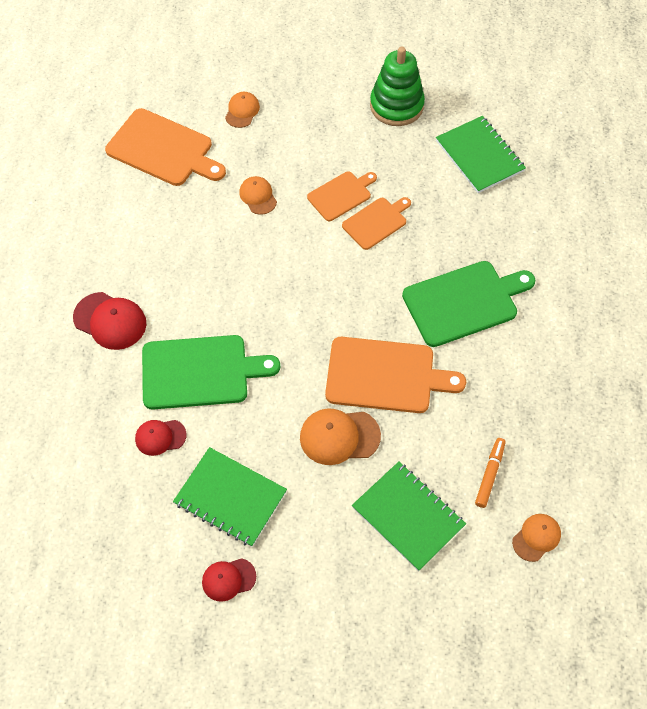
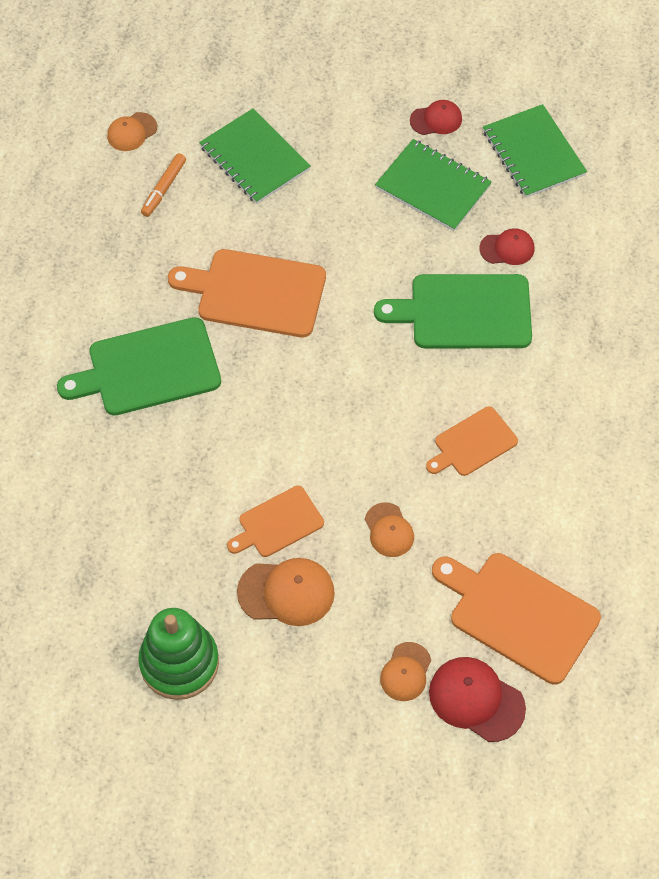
camera: 175 degrees left, 0 degrees up
(110, 321) = (572, 378): red cap -> red cap (476, 700)
(339, 437) = (315, 235): orange cap -> orange cap (286, 592)
(376, 222) = (237, 480): orange cutting board -> orange cutting board (473, 443)
(479, 156) = (79, 569): green notebook -> green notebook (533, 153)

